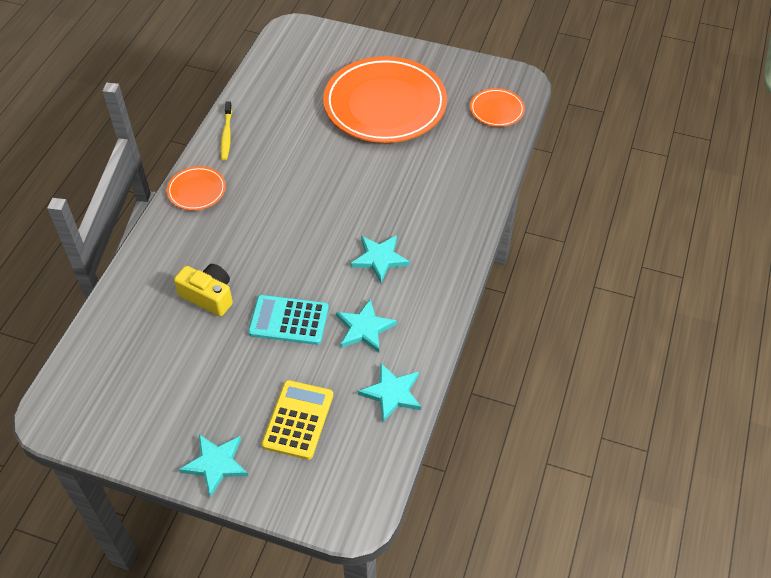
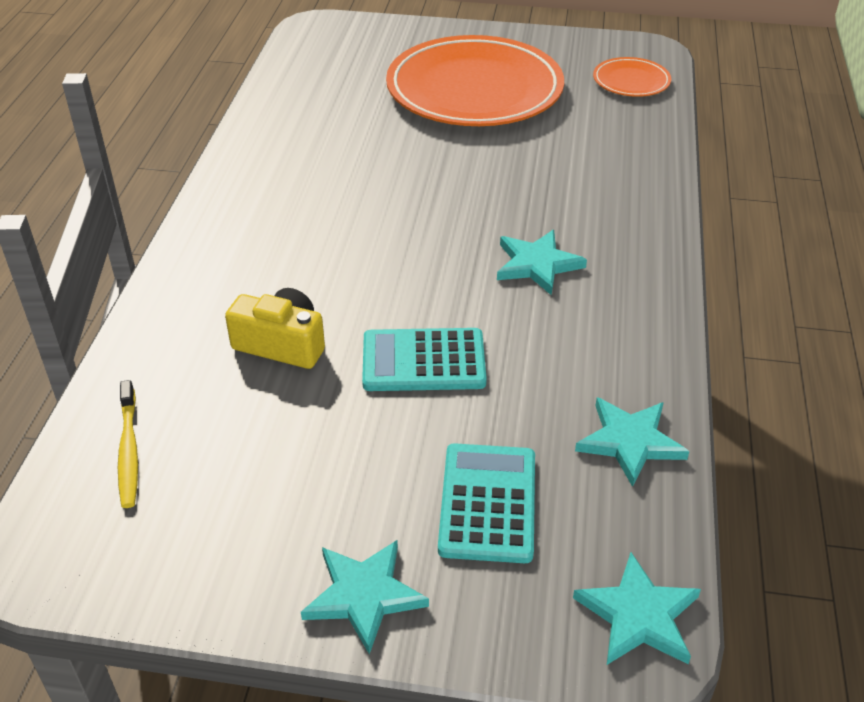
camera: 10 degrees left, 10 degrees down
(197, 191) = (227, 212): orange plate -> none
(226, 135) = (255, 143): yellow toothbrush -> yellow toothbrush (129, 450)
(298, 420) = (488, 503): yellow calculator -> turquoise calculator
(364, 328) = (549, 357): turquoise star -> turquoise star (639, 615)

